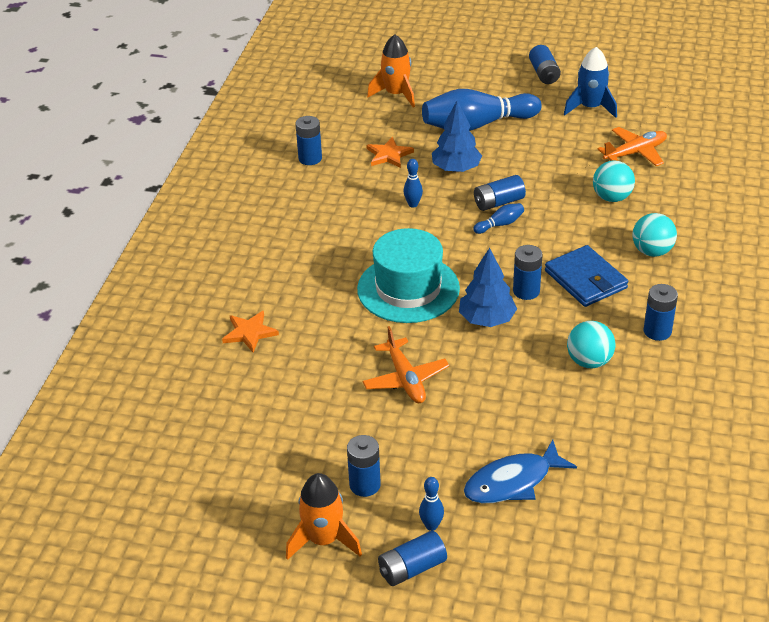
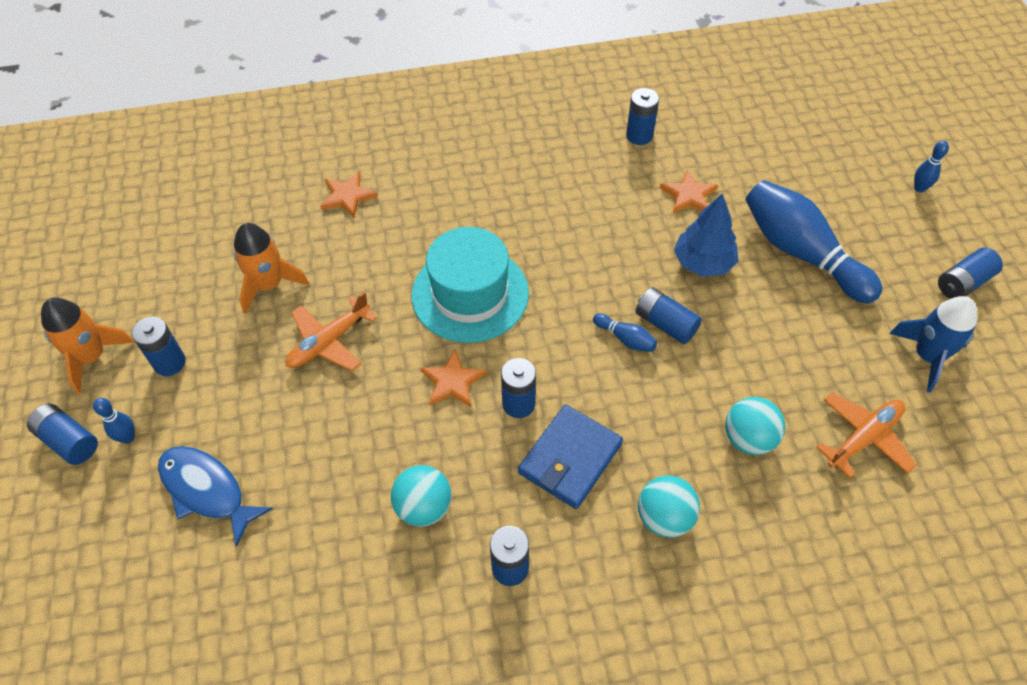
camera: 65 degrees right, 15 degrees up
(396, 94) = (805, 161): orange rocket -> orange rocket (269, 285)
(413, 204) = (614, 247): blue bowling pin -> blue bowling pin (919, 188)
(487, 319) = (452, 382): blue tree -> orange star
(635, 153) = (864, 438): orange plane -> orange plane turned 75 degrees counterclockwise

